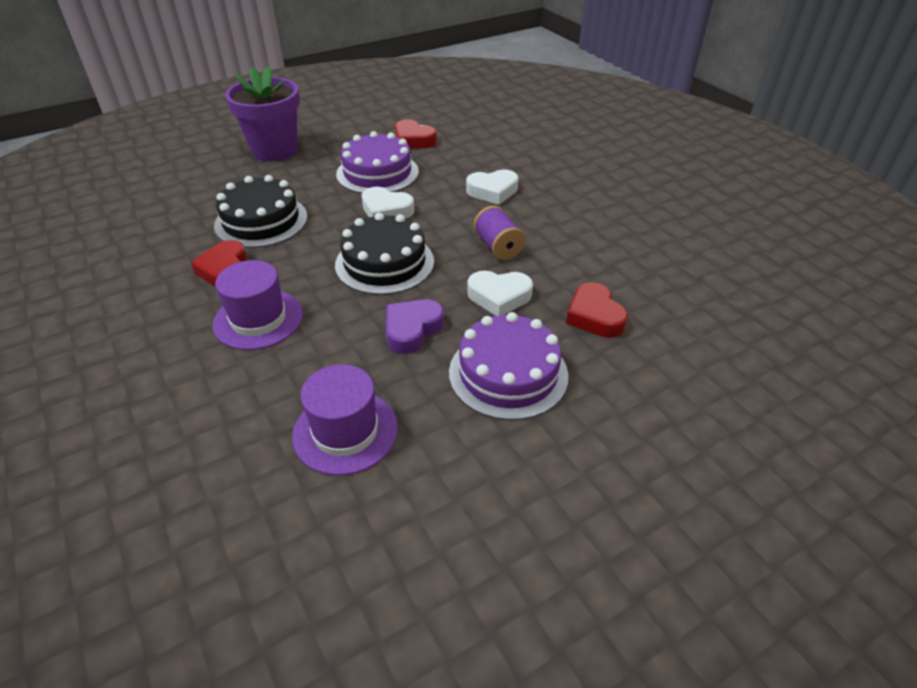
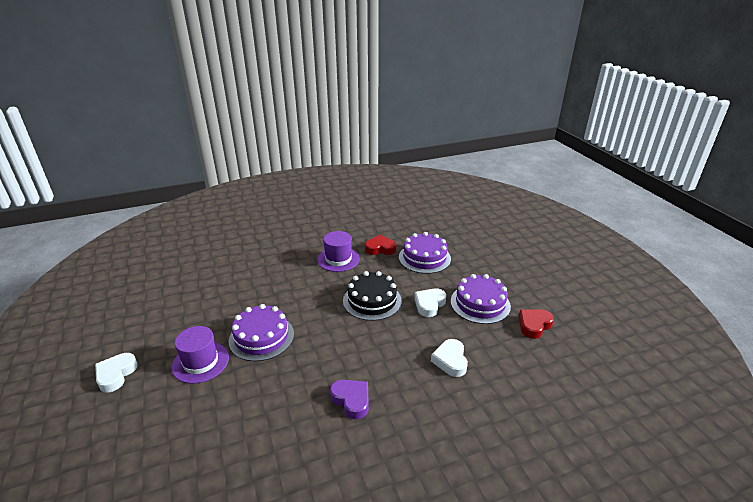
camera: 100 degrees right, 10 degrees down
(261, 221) = (424, 258): black cake -> purple cake
(274, 150) = (511, 260): purple flower pot -> none
(345, 431) = (255, 282): purple hat -> purple hat (200, 362)
(412, 330) = (310, 306): purple heart -> purple heart (351, 400)
(498, 247) = (376, 352): purple spool -> none
(499, 297) = (324, 344): white heart -> white heart (116, 374)
(594, 316) = (289, 385): red heart -> none

